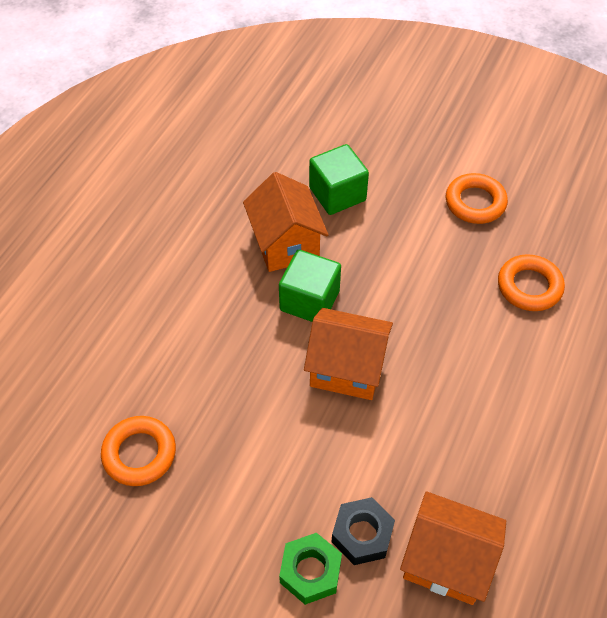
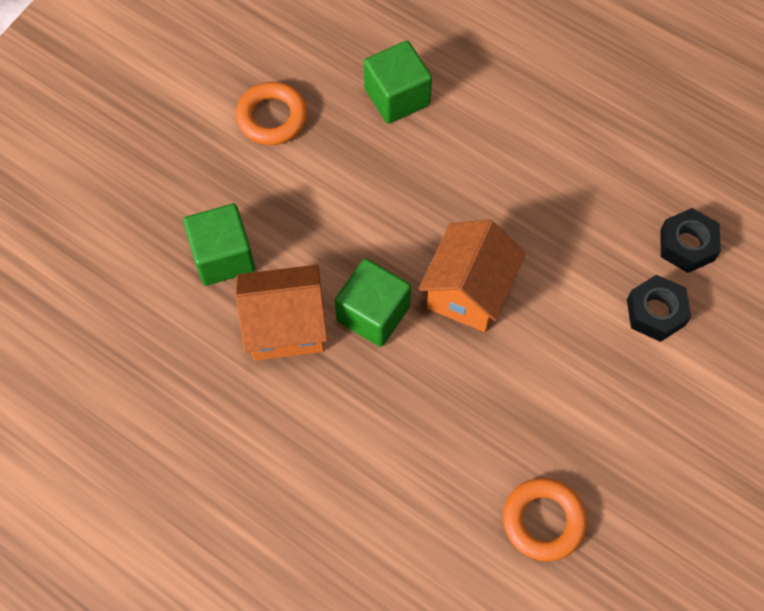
camera: 80 degrees left, 10 degrees up
(310, 572) = (689, 365): green nut -> none
(446, 561) = (687, 245): orange house -> black nut
(529, 286) = (397, 97): orange ring -> green cube

